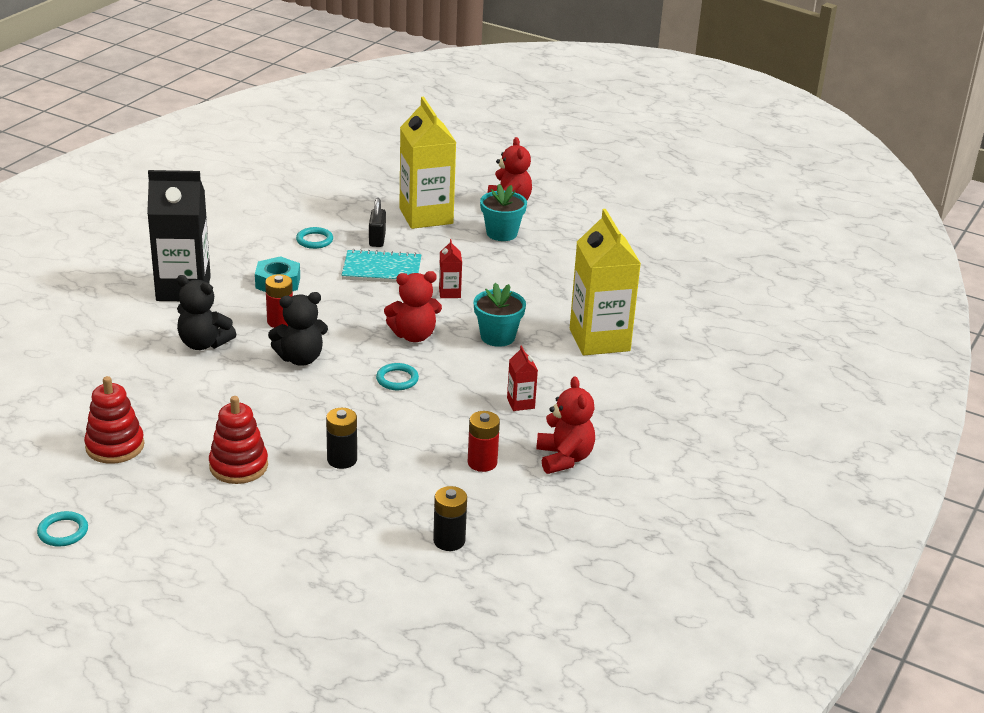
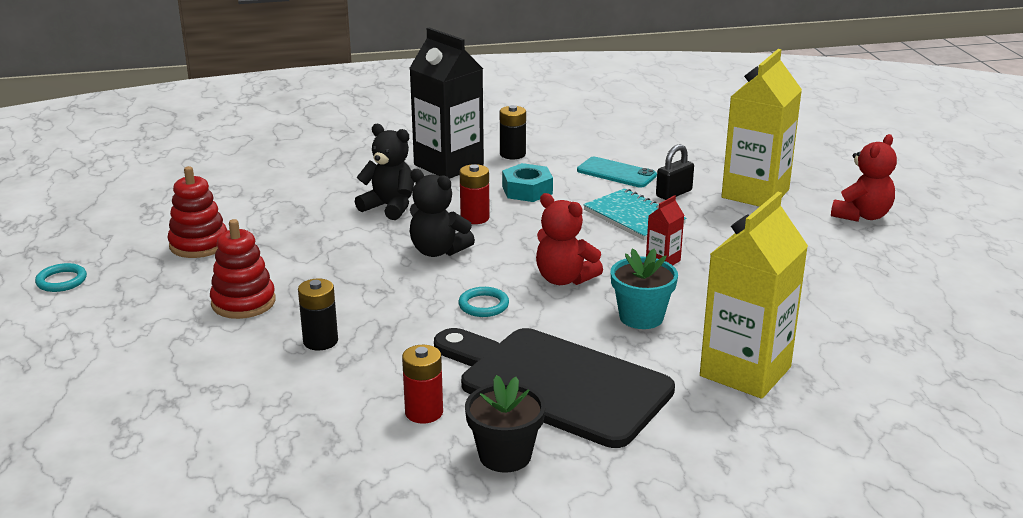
camera: 50 degrees right, 5 degrees down
(203, 343) = (389, 207): black teddy bear -> black teddy bear turned 135 degrees clockwise
(314, 240) = (616, 173): turquoise ring -> turquoise phone
(449, 541) = (271, 458): black battery -> black battery (512, 154)
(501, 233) = (809, 236): turquoise flower pot -> none
(520, 403) = (556, 383): red carton -> black cutting board
(564, 458) = (505, 455): red teddy bear -> black flower pot

